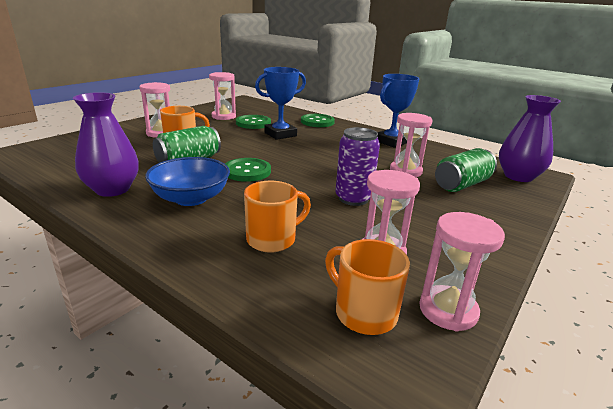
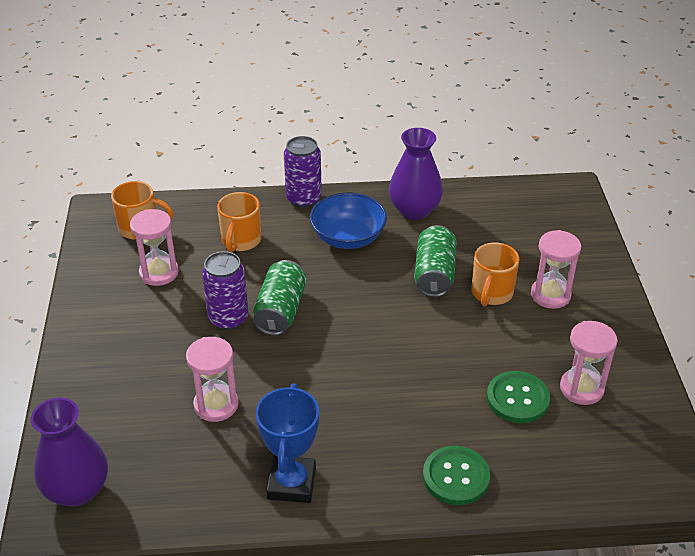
camera: 140 degrees right, 15 degrees up
(158, 242) = (303, 199): none -> purple can
(247, 171) = (361, 294): green button -> none
(280, 134) = (442, 392): blue trophy -> none
(448, 310) = (94, 255): pink hourglass -> none
(462, 184) = (139, 417): green can -> green can (280, 311)

